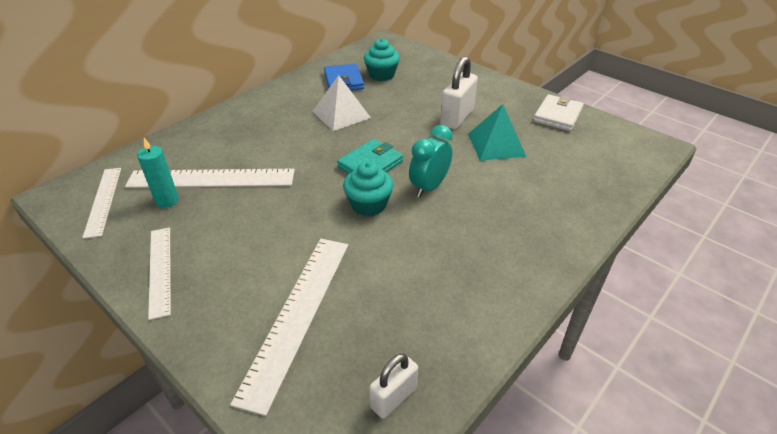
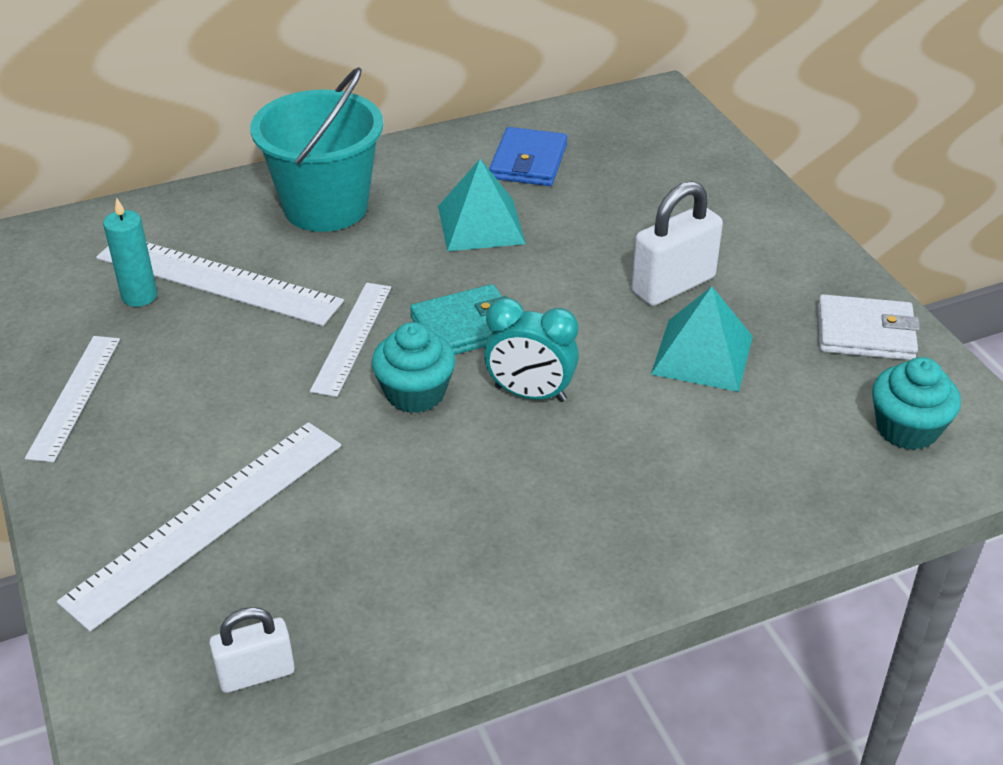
camera: 25 degrees right, 0 degrees up
(103, 201) = (59, 270): white ruler -> white ruler (352, 337)
(250, 126) = (326, 207): none -> turquoise bucket
(341, 114) = (481, 224): white pyramid -> turquoise pyramid
(381, 75) = (603, 166): turquoise cupcake -> turquoise cupcake (906, 429)
(429, 187) = (530, 394): turquoise clock -> turquoise clock turned 135 degrees counterclockwise
(557, 115) = (865, 333): white wallet -> white wallet turned 45 degrees clockwise

